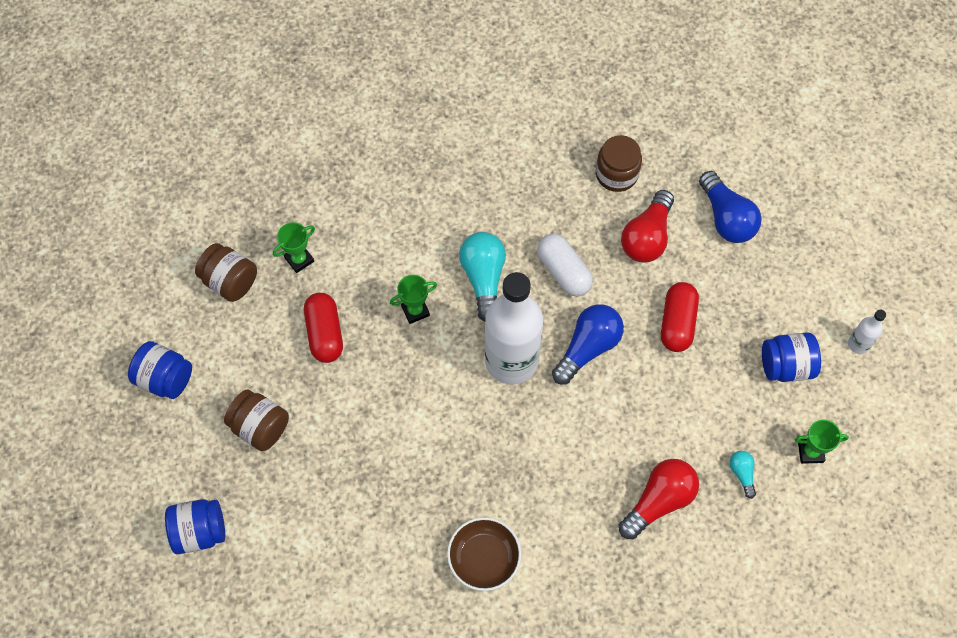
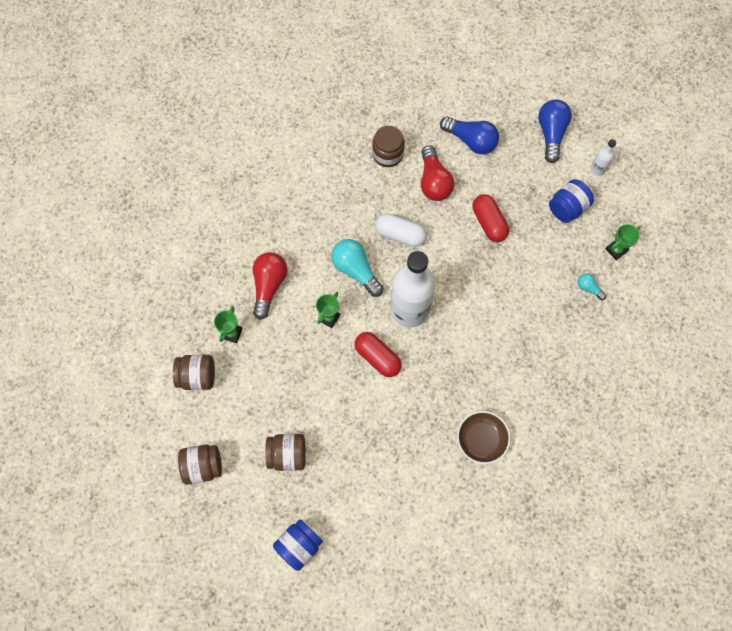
camera: 35 degrees left, 5 degrees up
(165, 378) = (203, 466): blue jar -> brown jar
(325, 333) = (283, 369): red capsule -> red capsule (377, 357)
(588, 347) = (448, 272): blue light bulb -> blue light bulb (551, 133)
(659, 501) = (555, 336): red light bulb -> red light bulb (269, 285)

